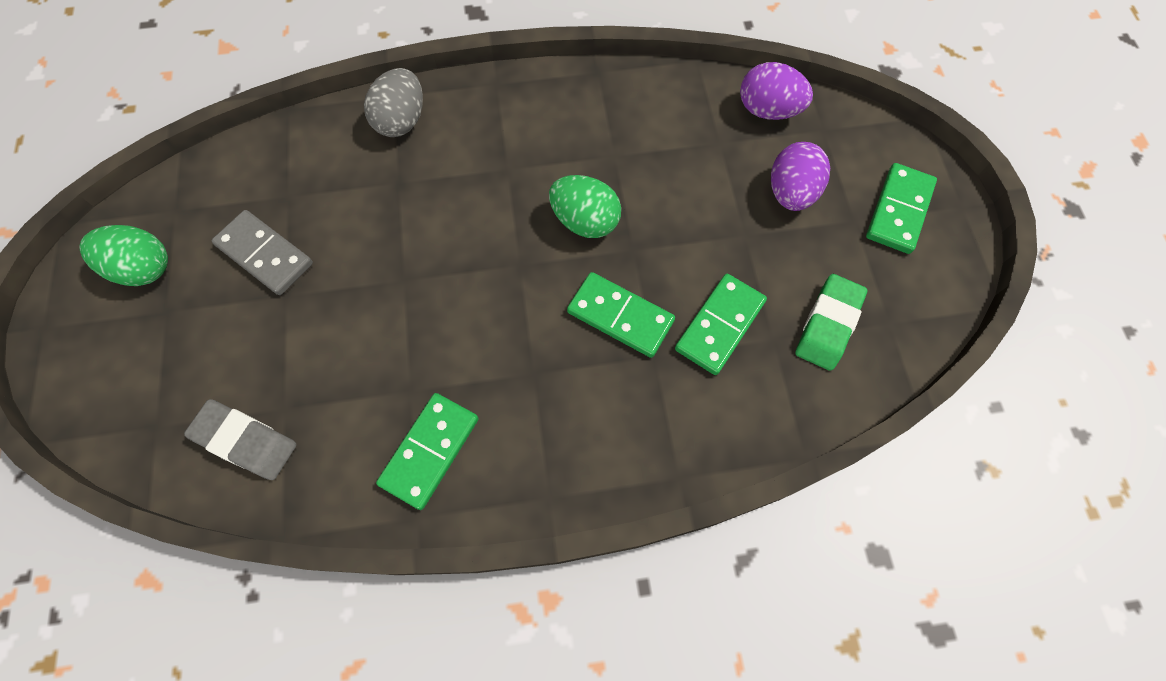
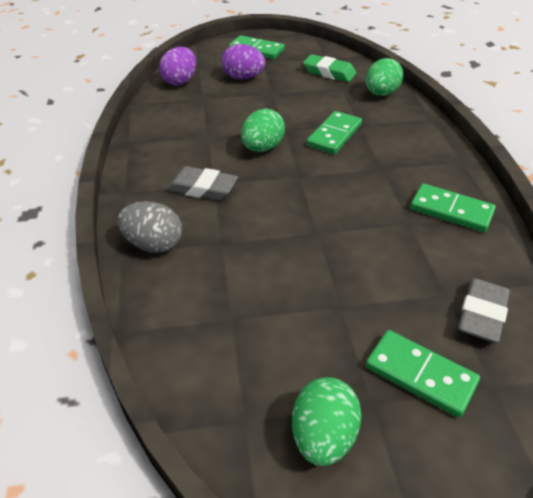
camera: 90 degrees left, 25 degrees down
(265, 254) = (299, 326): grey domino -> none
(497, 158) = (202, 188): none -> grey eraser
(720, 325) = (335, 102): green domino -> green domino (420, 375)
(758, 404) = (381, 94): none -> green egg

